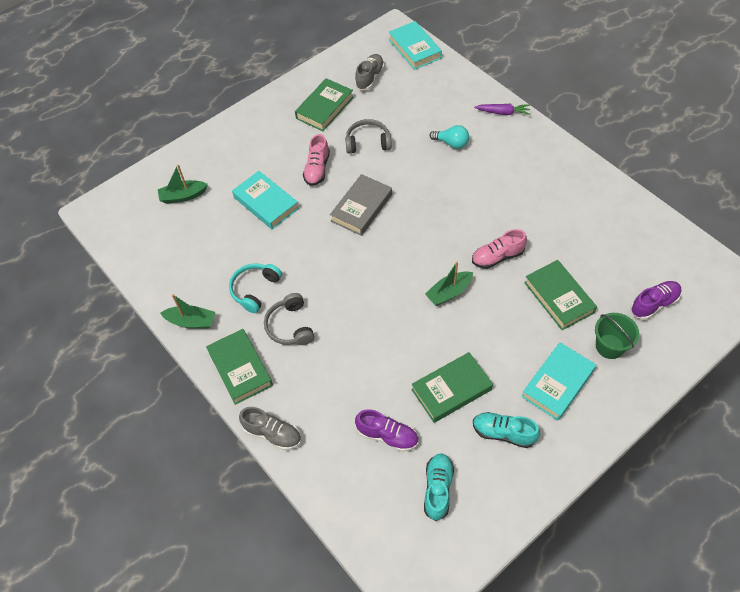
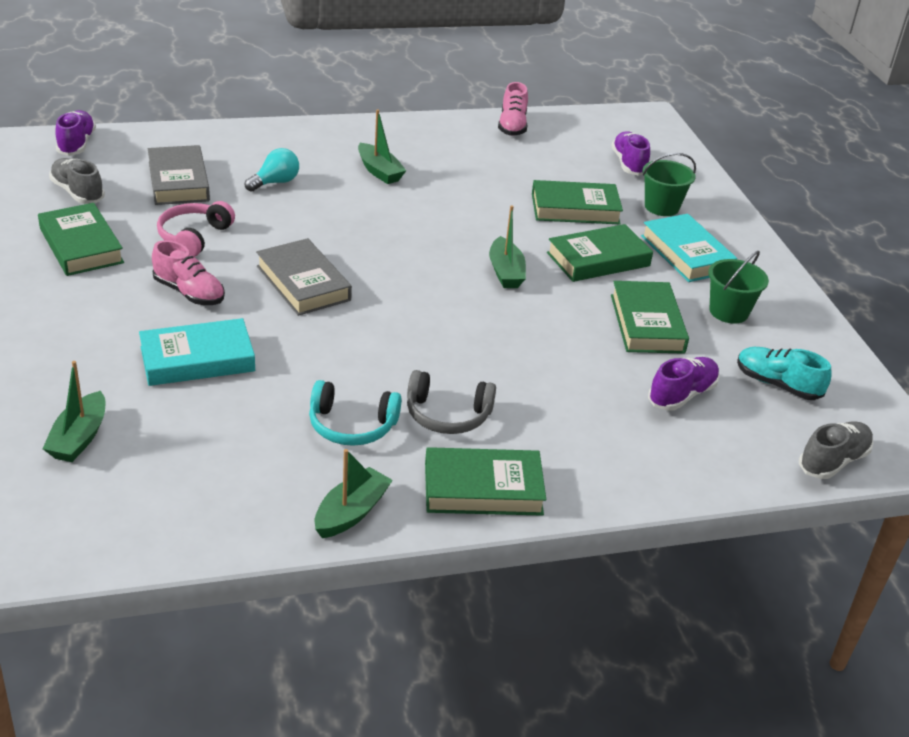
camera: 70 degrees left, 20 degrees down
(255, 290) = (352, 425): turquoise headphones -> turquoise headphones turned 45 degrees counterclockwise
(272, 433) = (617, 494): grey shoe -> grey shoe (833, 461)
(368, 142) = (194, 237): grey headphones -> pink headphones
(414, 49) = (76, 144): turquoise book -> purple shoe
(415, 106) = (178, 181): none -> grey book
(497, 257) = (484, 222): pink shoe -> pink shoe (512, 126)
(503, 112) = (271, 134): purple carrot -> none
(503, 433) = (728, 312): turquoise shoe -> green bucket
(505, 335) = (598, 259): none -> green book
(509, 180) = (379, 171): none -> green boat

